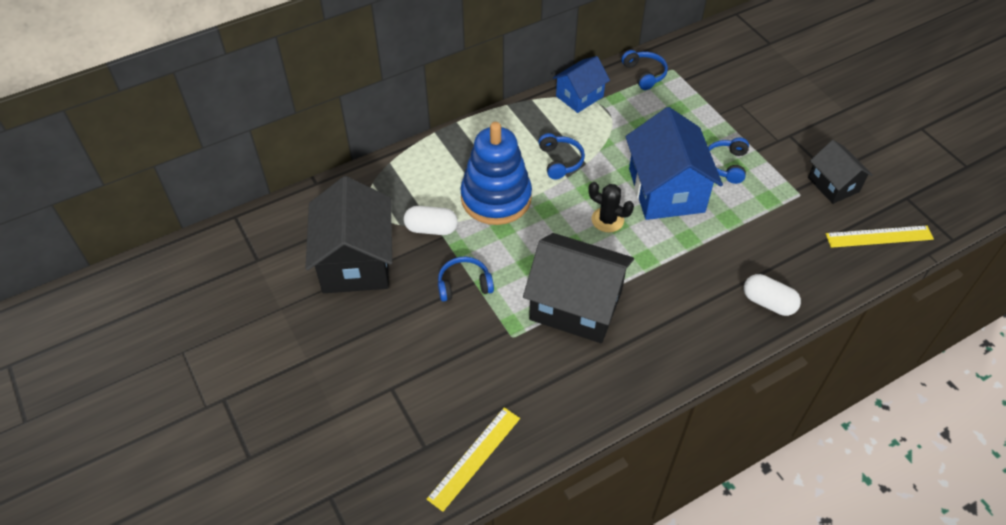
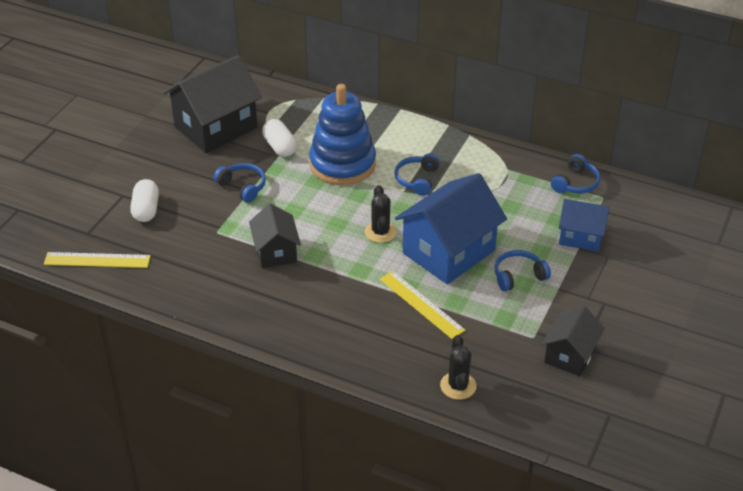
camera: 55 degrees right, 10 degrees down
(560, 161) = (417, 180): blue headphones -> blue headphones turned 150 degrees clockwise
(576, 305) = (276, 251): black house -> black house, size x0.57
(579, 96) = (503, 158): blue house -> blue house (581, 236)
(768, 302) = (382, 361): white capsule -> white capsule (146, 210)
(826, 269) = (458, 386): none -> black cactus
(879, 236) = (535, 409): yellow ruler -> yellow ruler (421, 304)

